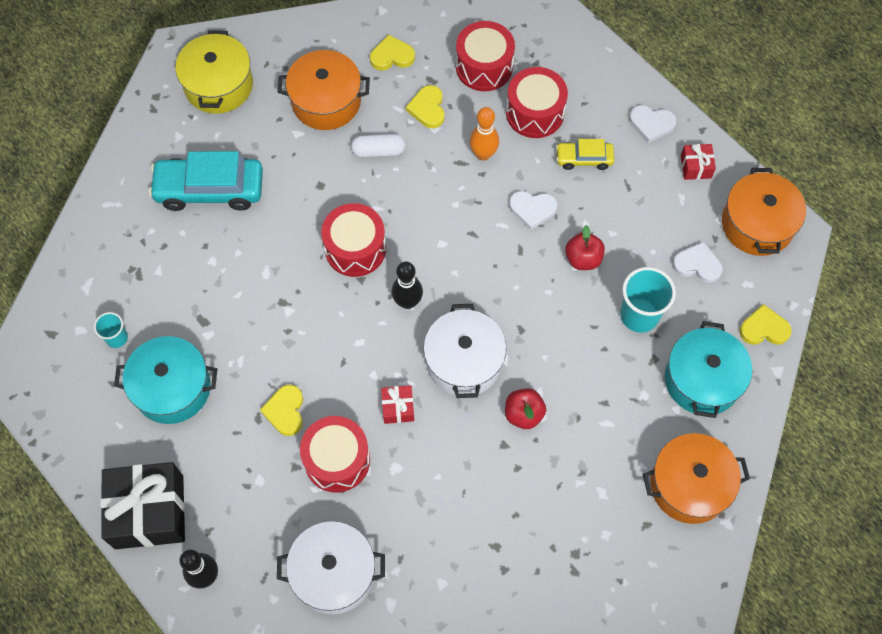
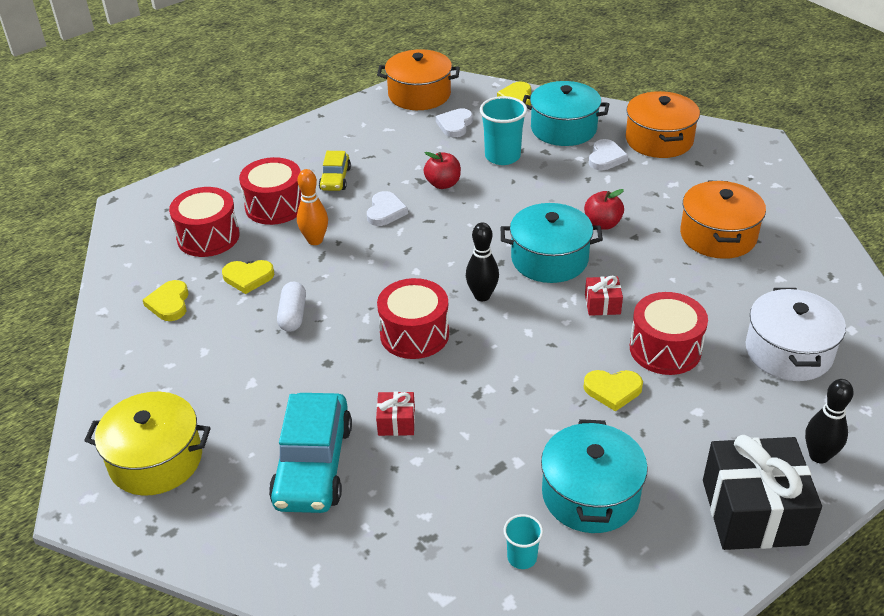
camera: 85 degrees left, 25 degrees down
(326, 101) = (213, 357): orange pot -> orange pot (718, 236)
(464, 361) = (549, 259): white pot -> turquoise pot
(651, 124) = (307, 140): white heart -> white heart (606, 158)
(696, 167) = (357, 120): red gift -> red gift (396, 422)

